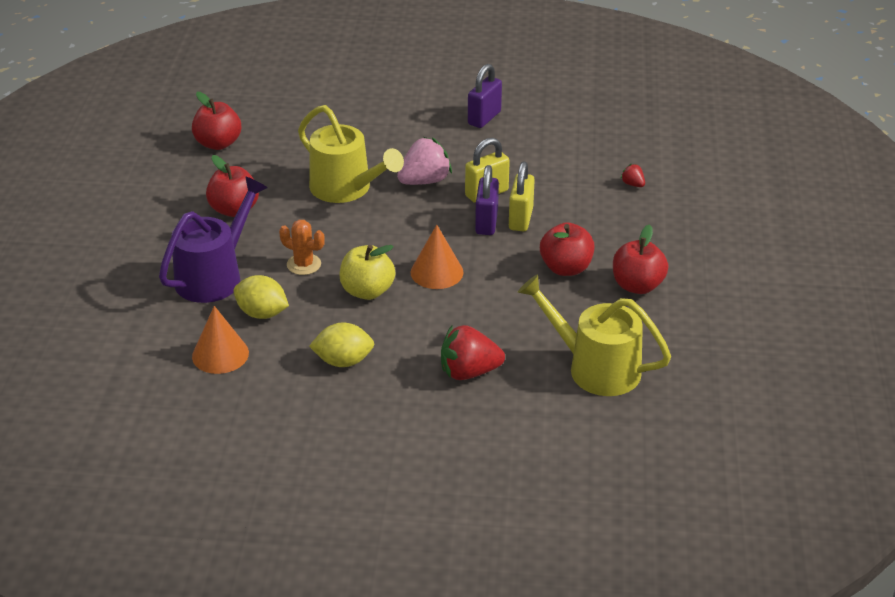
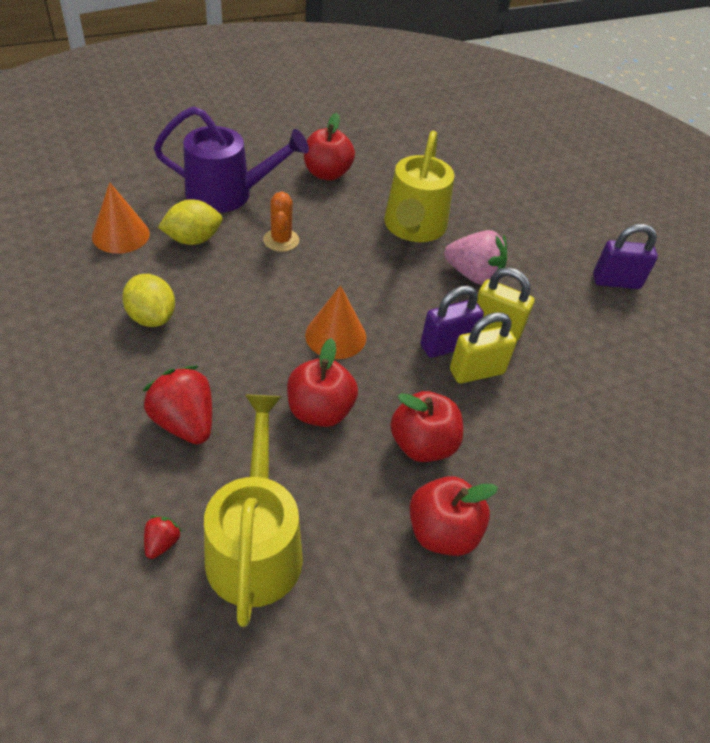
camera: 55 degrees right, 10 degrees up
(218, 143) = (408, 135): red apple -> red apple (320, 411)
(262, 313) = (193, 239): yellow lemon -> yellow lemon turned 75 degrees clockwise
(367, 291) = (270, 296): yellow apple -> none
(633, 184) = (631, 453): red strawberry -> red strawberry (162, 543)

